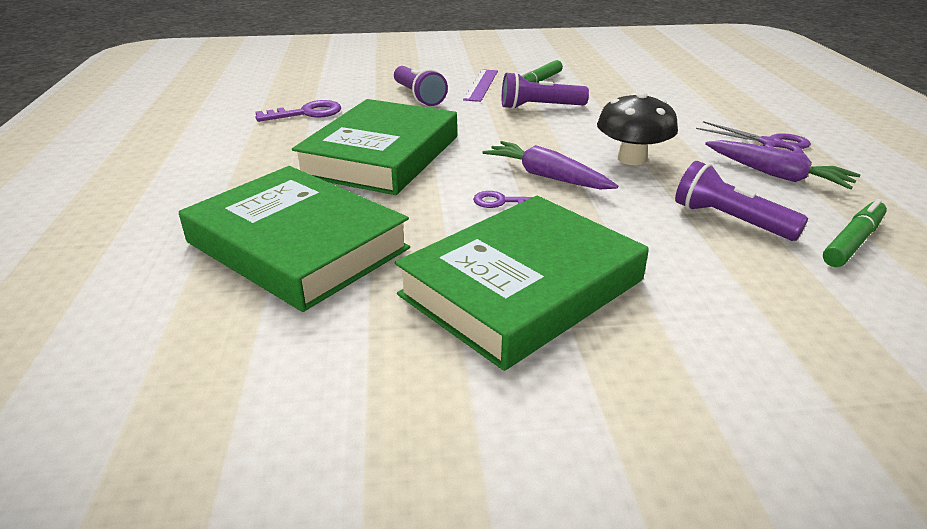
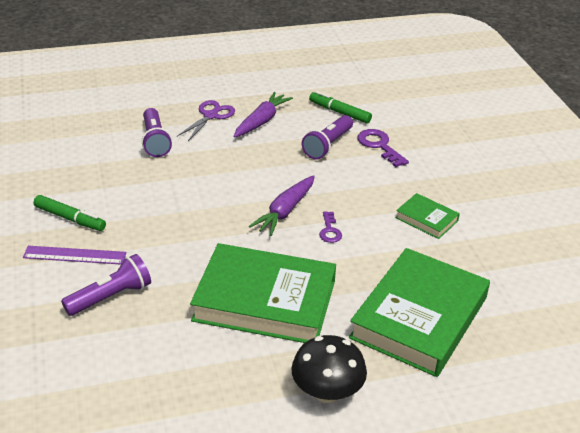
camera: 100 degrees left, 5 degrees up
(307, 113) = (165, 375): purple key -> purple key (379, 146)
(522, 287) = (426, 219): green book -> green book, size x0.46
(539, 107) = (141, 216): purple flashlight -> purple flashlight (155, 141)
(631, 159) = (247, 173): black mushroom -> black mushroom (327, 392)

